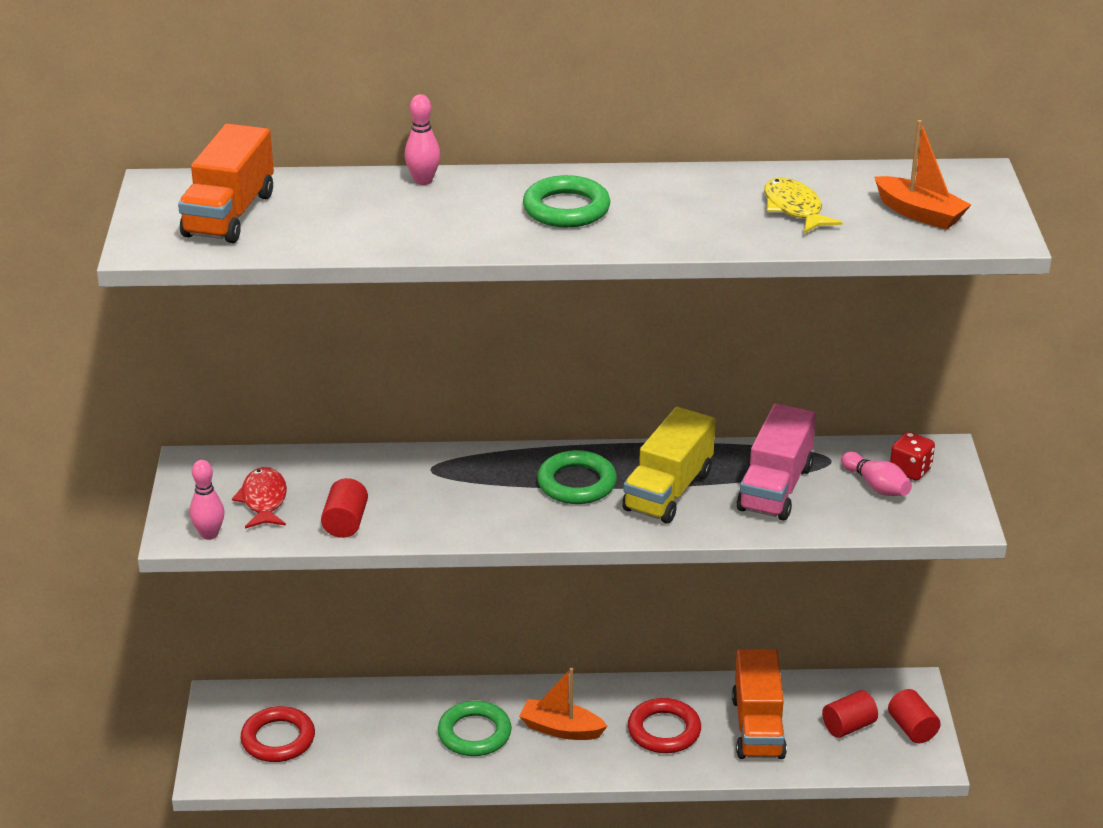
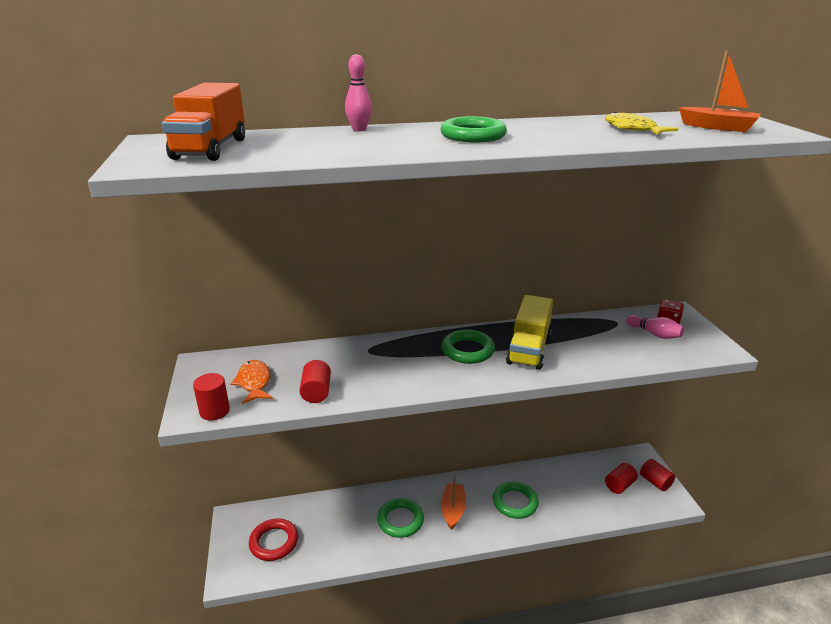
camera: 10 degrees left, 5 degrees down
(209, 534) = (214, 411): pink bowling pin -> red cylinder
(264, 500) = (254, 382): red fish -> orange fish
(561, 729) = (453, 510): orange boat -> orange boat turned 90 degrees clockwise
(664, 730) = (515, 502): red ring -> green ring
(758, 727) = (568, 493): orange truck -> none
(775, 488) = (594, 341): pink truck -> none

